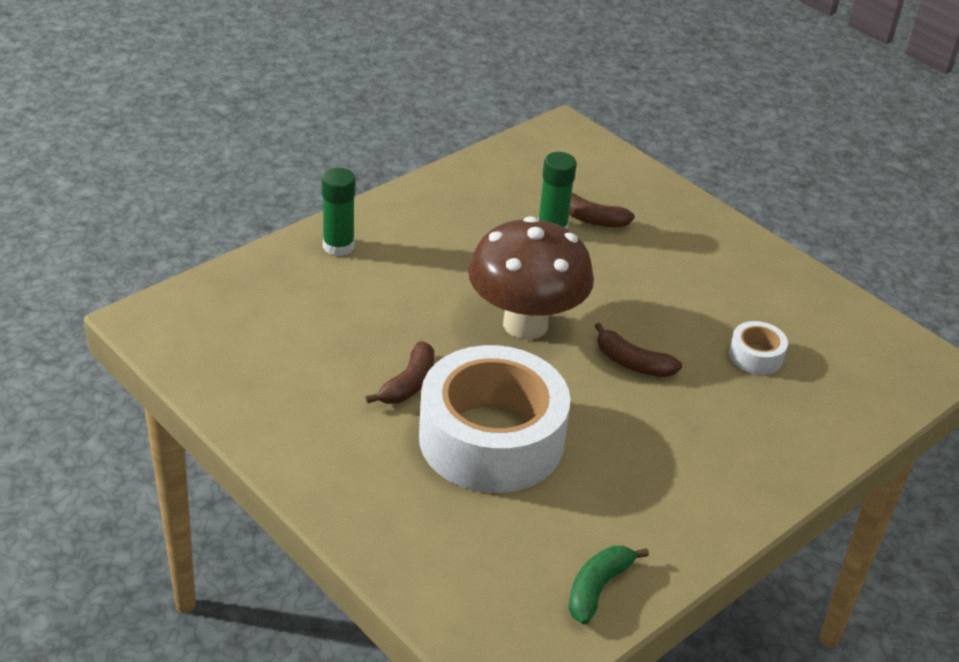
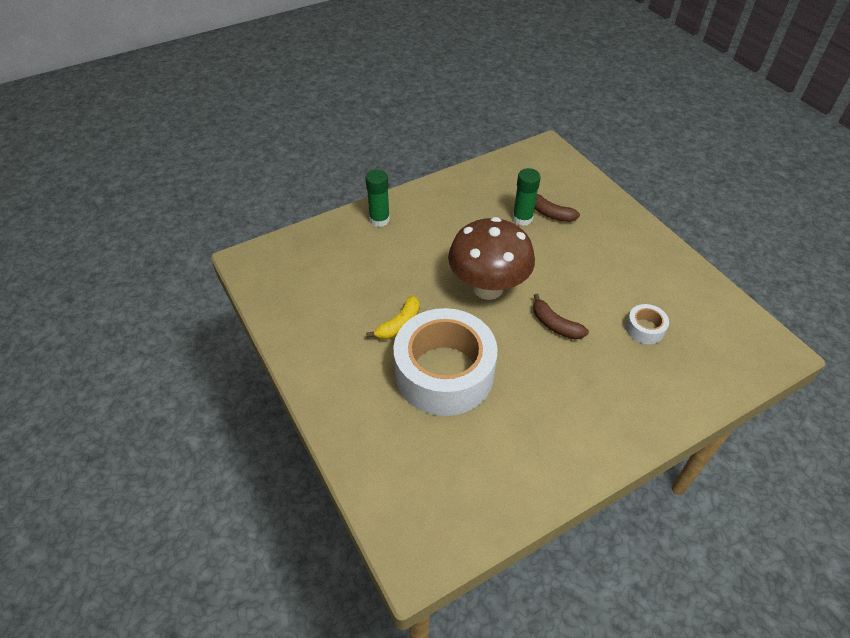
camera: 15 degrees right, 10 degrees up
(408, 384) = (399, 324): brown banana -> yellow banana
(598, 588) = (490, 501): green banana -> none

